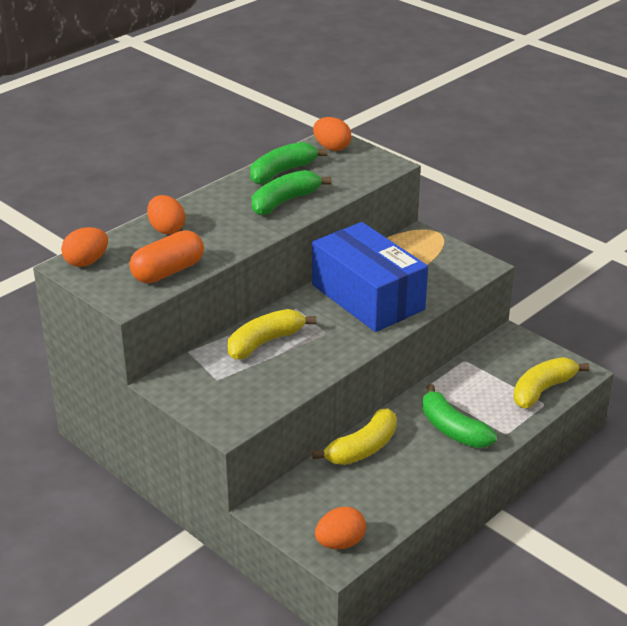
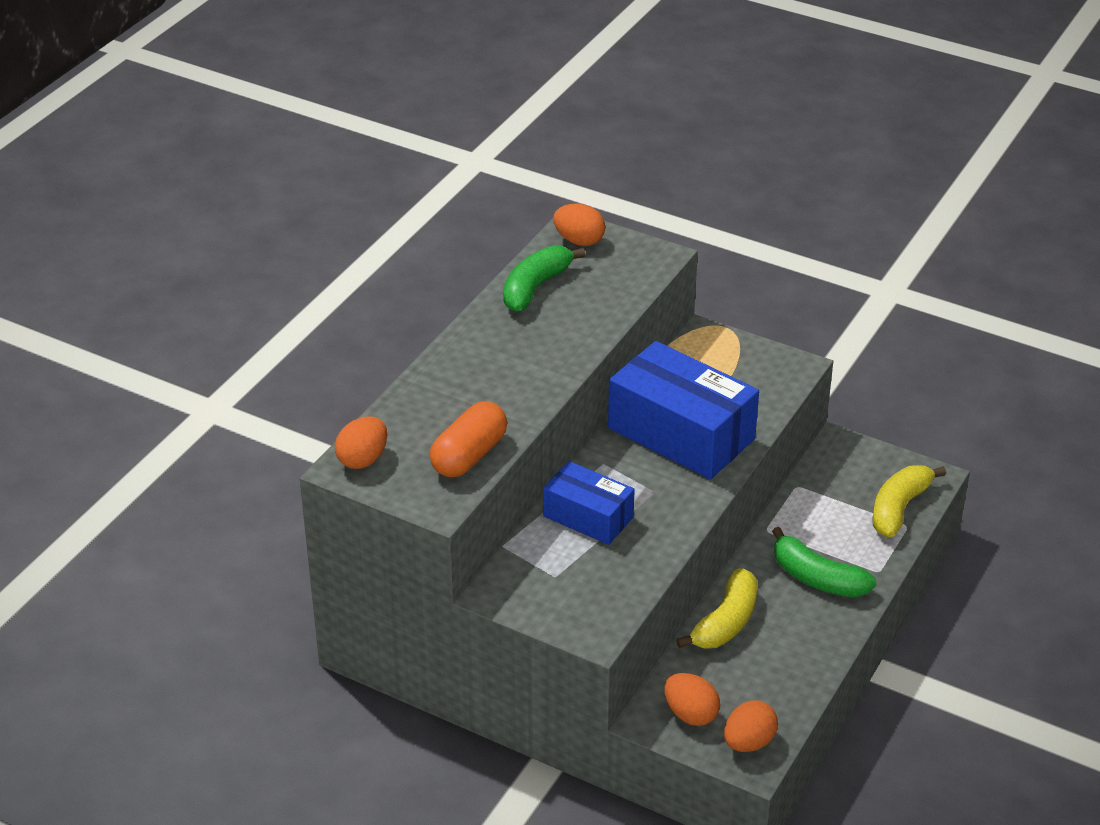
camera: 15 degrees left, 5 degrees up
(166, 229) = (436, 396): orange egg -> orange egg (690, 714)
(265, 342) = (588, 517): yellow banana -> blue box
(284, 201) = (559, 331): green banana -> none

